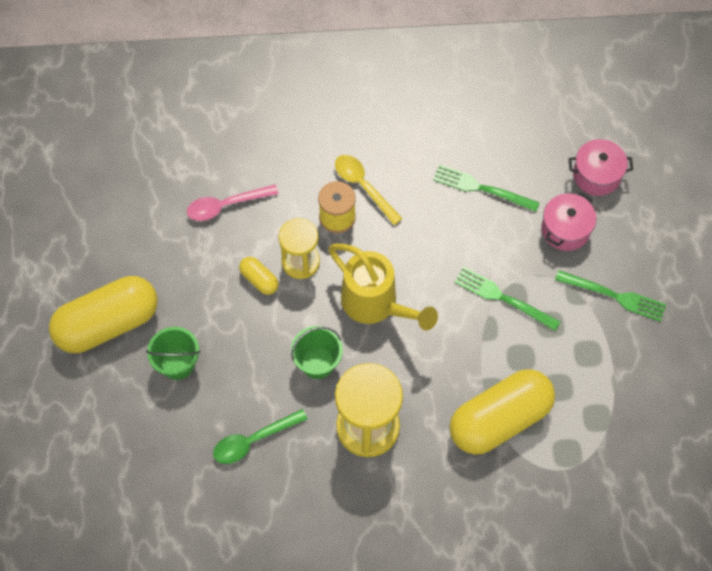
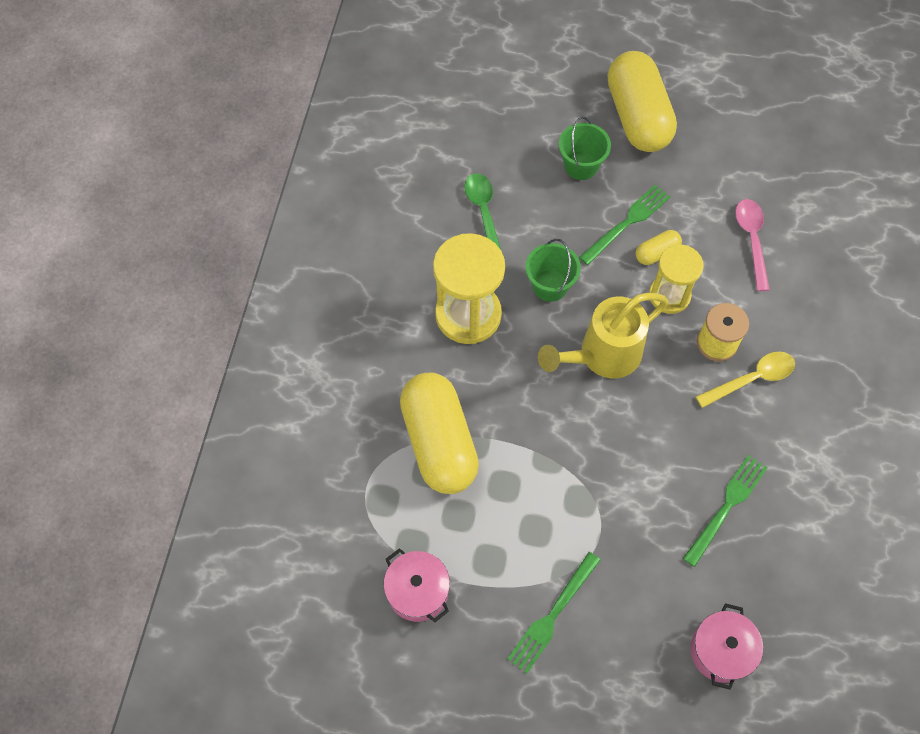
camera: 105 degrees right, 0 degrees up
(502, 298) = (580, 487): green fork -> green fork (627, 222)
(565, 229) = (652, 587): pink pot -> pink pot (417, 591)

